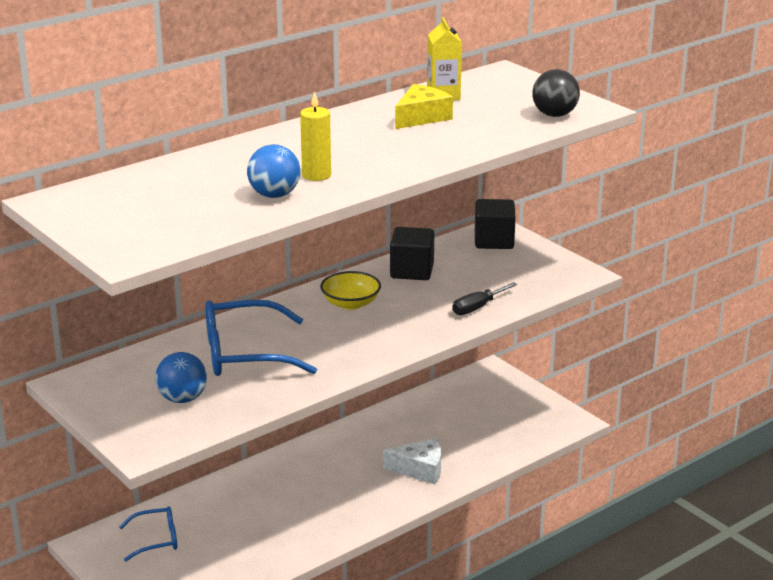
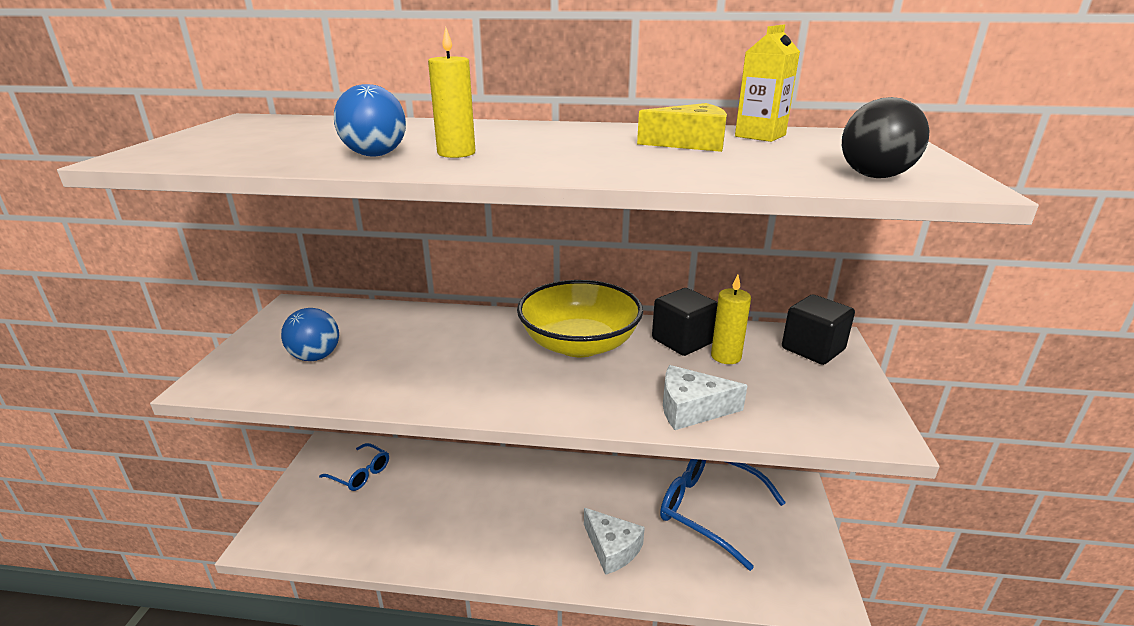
camera: 45 degrees right, 0 degrees up
(244, 354) = (424, 344): blue glasses -> blue glasses (708, 509)
(350, 303) = (579, 344): yellow bowl -> yellow bowl, size x1.81
(452, 269) = (726, 356): none -> yellow candle
(477, 307) = (691, 409): black screwdriver -> white cheese

